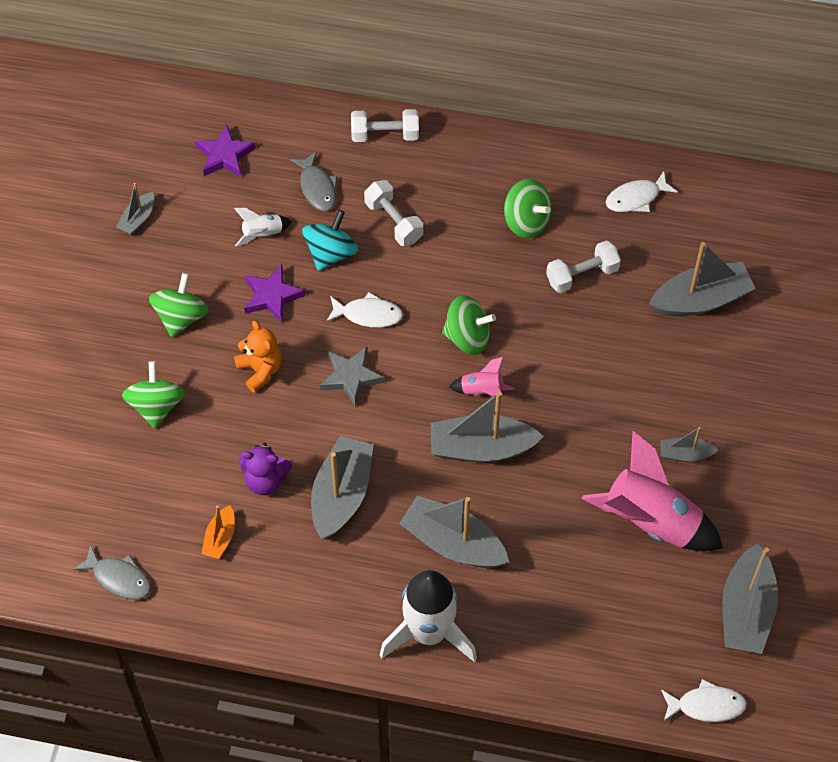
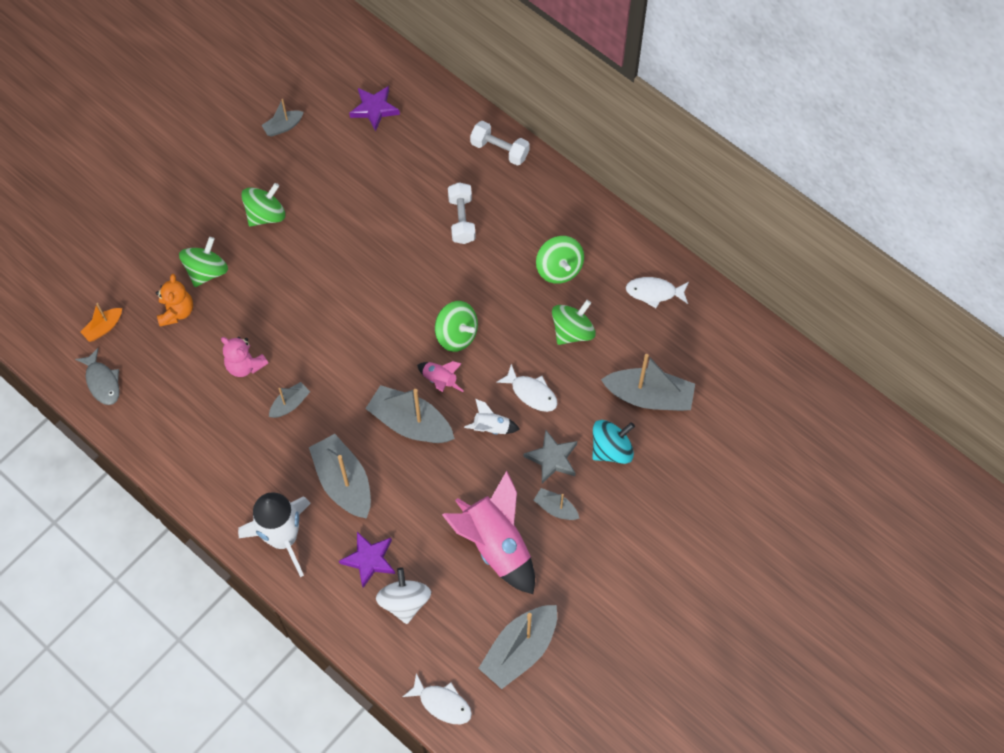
camera: 30 degrees right, 5 degrees up
(220, 538) = (187, 390): orange boat -> orange boat (104, 328)
(260, 370) = (294, 282): orange teddy bear -> orange teddy bear (176, 311)
(262, 234) = (362, 182): white rocket -> white rocket (491, 427)
(265, 480) = (245, 365): purple teddy bear -> pink teddy bear
(272, 296) = (338, 232): purple star -> purple star (369, 560)
(317, 187) = (424, 166): grey fish -> none
(331, 253) = (401, 220): turquoise spinning top -> turquoise spinning top (611, 449)
(341, 494) = (290, 404): grey boat -> grey boat, size x0.51
(351, 377) = (353, 321): grey star -> grey star (552, 458)
(368, 315) = (396, 281): white fish -> white fish (531, 393)
(582, 275) = (572, 331): white dumbbell -> green spinning top
(599, 627) = (404, 601): none -> white spinning top

